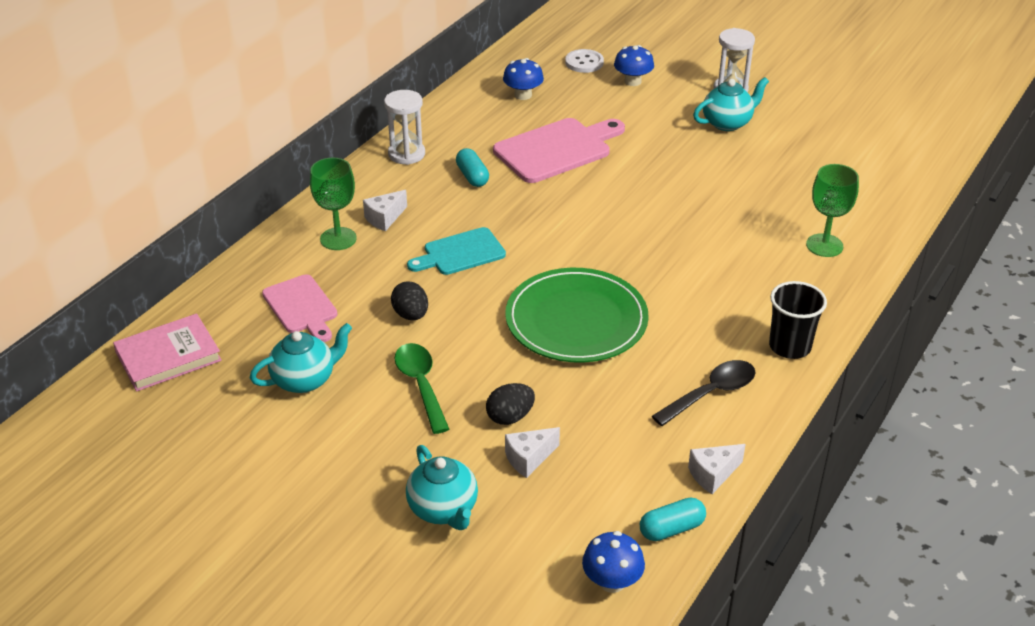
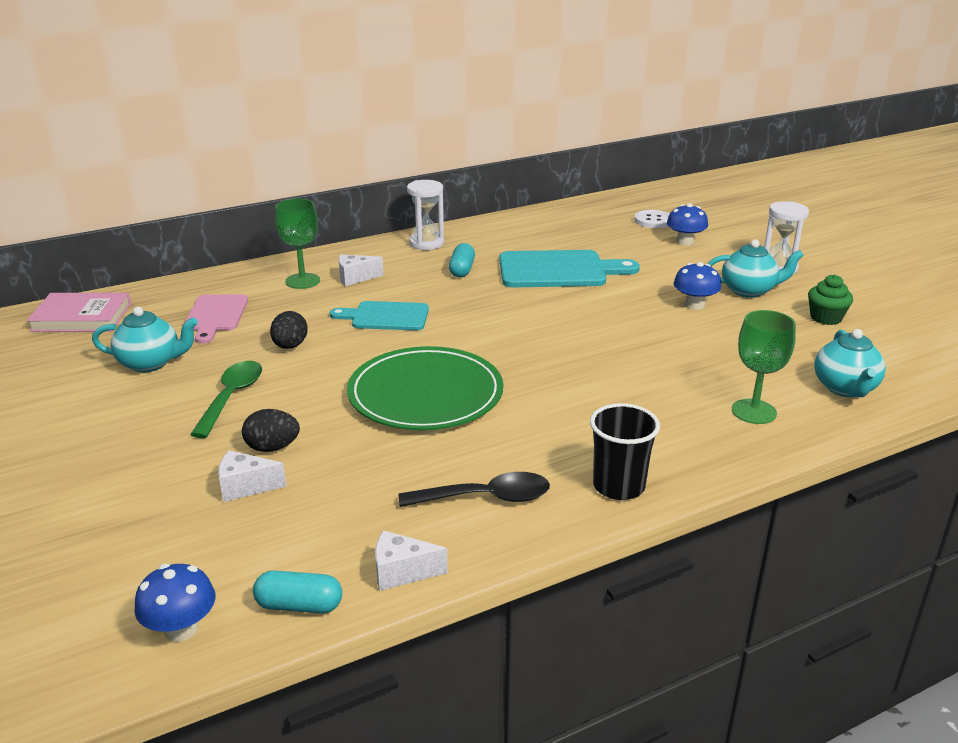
camera: 30 degrees right, 10 degrees down
(443, 509) = (122, 498): turquoise teapot -> turquoise teapot (845, 388)
(523, 95) = (572, 229): blue mushroom -> blue mushroom (694, 305)
(557, 149) = (558, 270): pink cutting board -> turquoise cutting board
(805, 134) = (826, 318): none -> green cupcake

